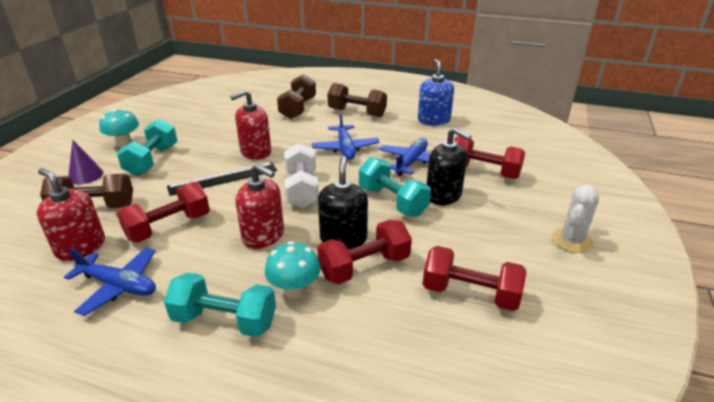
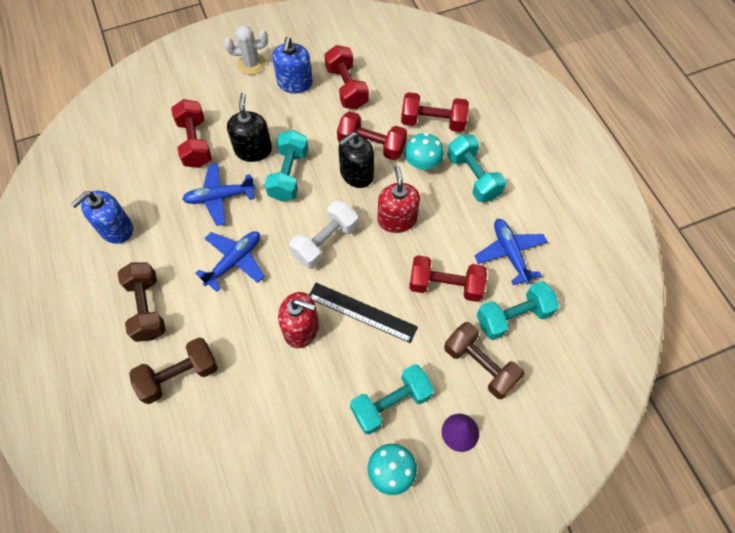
camera: 130 degrees left, 30 degrees up
(81, 247) = (513, 317): red soap dispenser -> turquoise dumbbell
(337, 338) = (433, 122): none -> red dumbbell
(513, 257) = (295, 83): none -> blue soap dispenser

